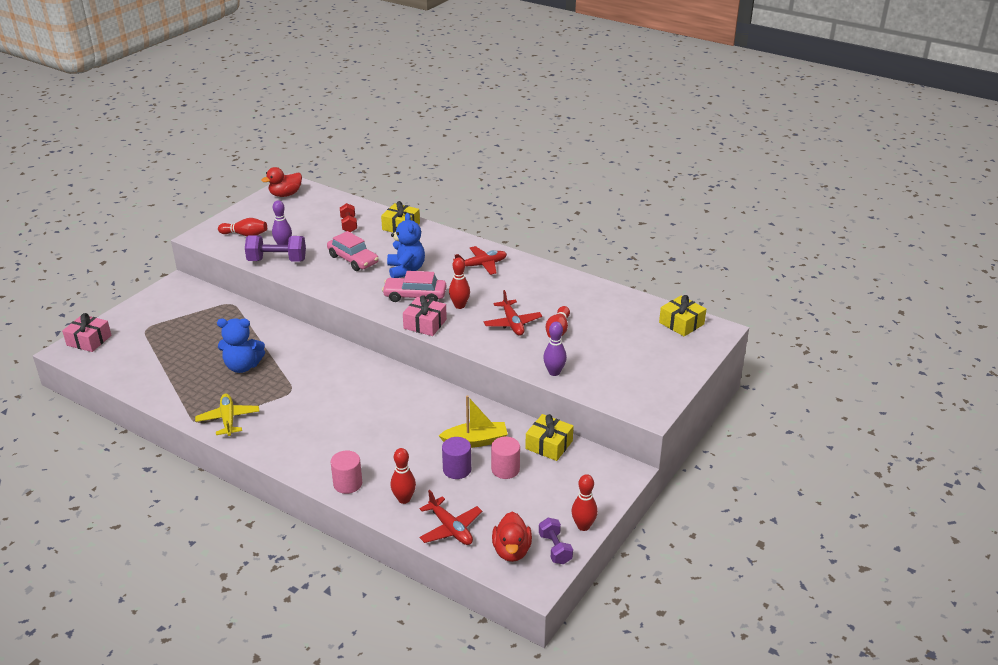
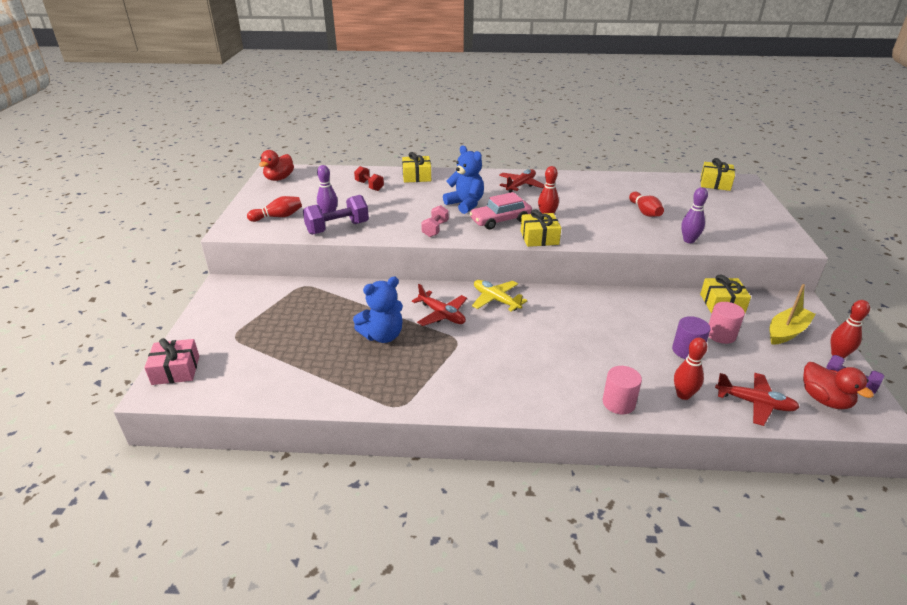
camera: 30 degrees left, 0 degrees up
(228, 419) = (428, 390): yellow plane -> yellow plane (496, 300)
(350, 287) = (435, 229): none -> pink dumbbell
(353, 260) = (408, 209): pink car -> none
(425, 324) = (539, 238): pink gift -> yellow gift
(475, 441) = (667, 322): yellow boat -> yellow boat (786, 332)
(512, 323) = (605, 217): red plane -> red plane (442, 314)

